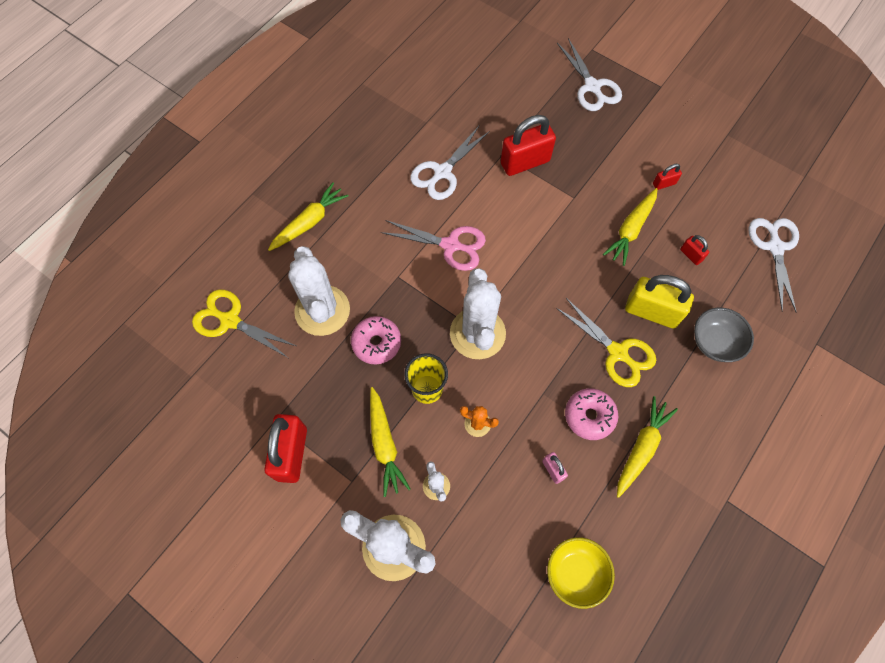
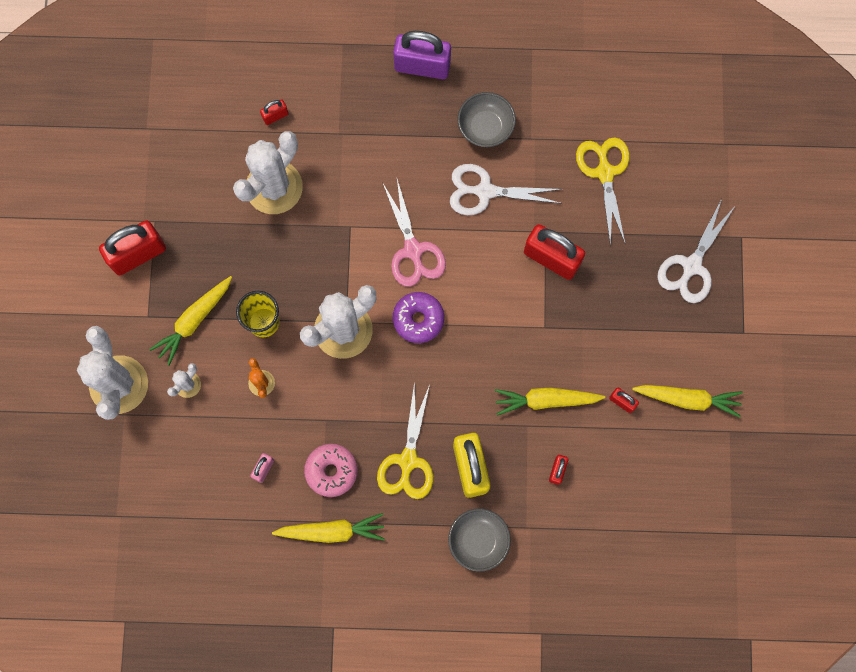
camera: 55 degrees right, 10 degrees up
(230, 320) = (213, 120): yellow scissors -> yellow scissors (605, 173)
(266, 273) = (275, 116): none -> red padlock
(309, 222) = (349, 114): yellow carrot -> yellow carrot (688, 399)
(315, 154) = (422, 66): none -> purple padlock
(376, 343) = (276, 253): pink donut -> none
(395, 143) = (485, 127): none -> grey bowl
(507, 275) = (418, 319): none -> purple donut
(575, 573) = (191, 537): yellow bowl -> none
(775, 247) = (622, 545): white scissors -> none

